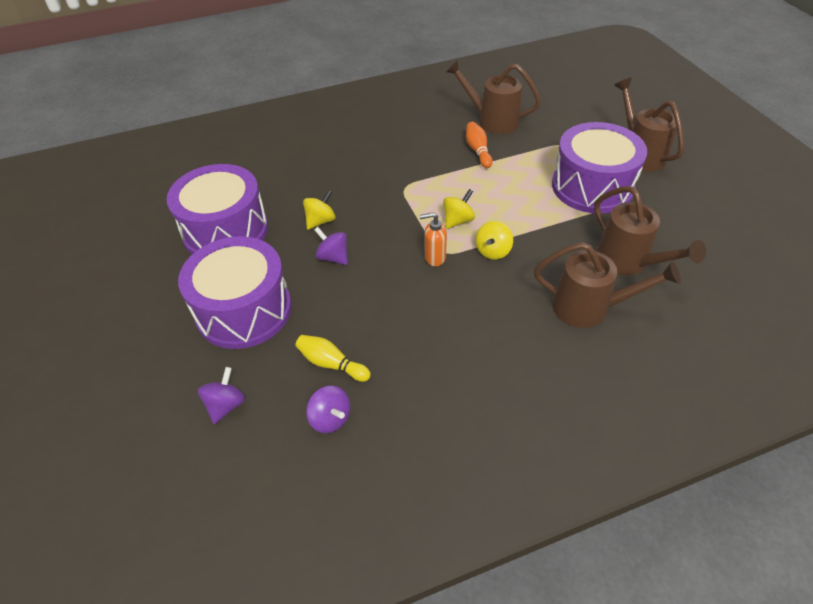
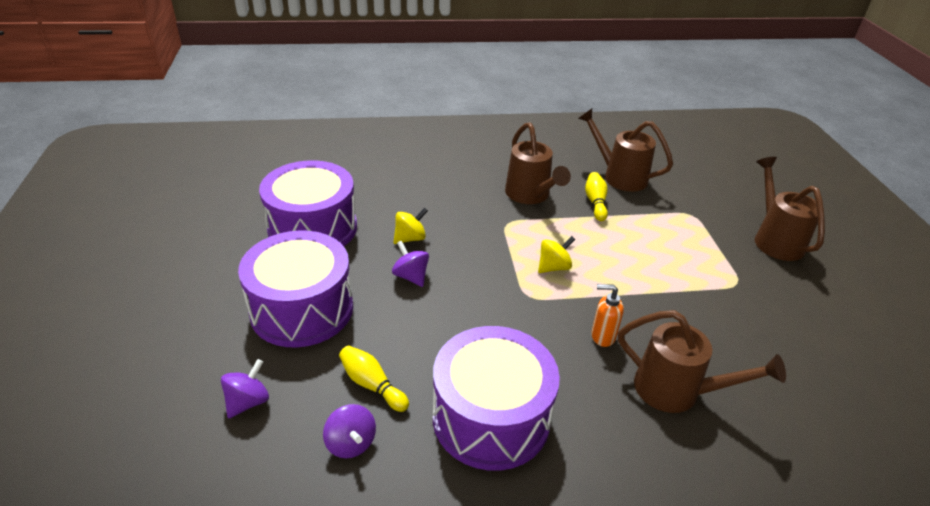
camera: 10 degrees right, 10 degrees down
(434, 258) = (517, 299): orange soap dispenser -> orange soap dispenser (602, 336)
(478, 151) = (595, 202): orange bowling pin -> yellow bowling pin
(493, 251) = (583, 306): yellow spinning top -> none
(592, 186) = (712, 262): purple drum -> purple drum (491, 417)
(628, 262) = (735, 351): brown watering can -> brown watering can (530, 195)

